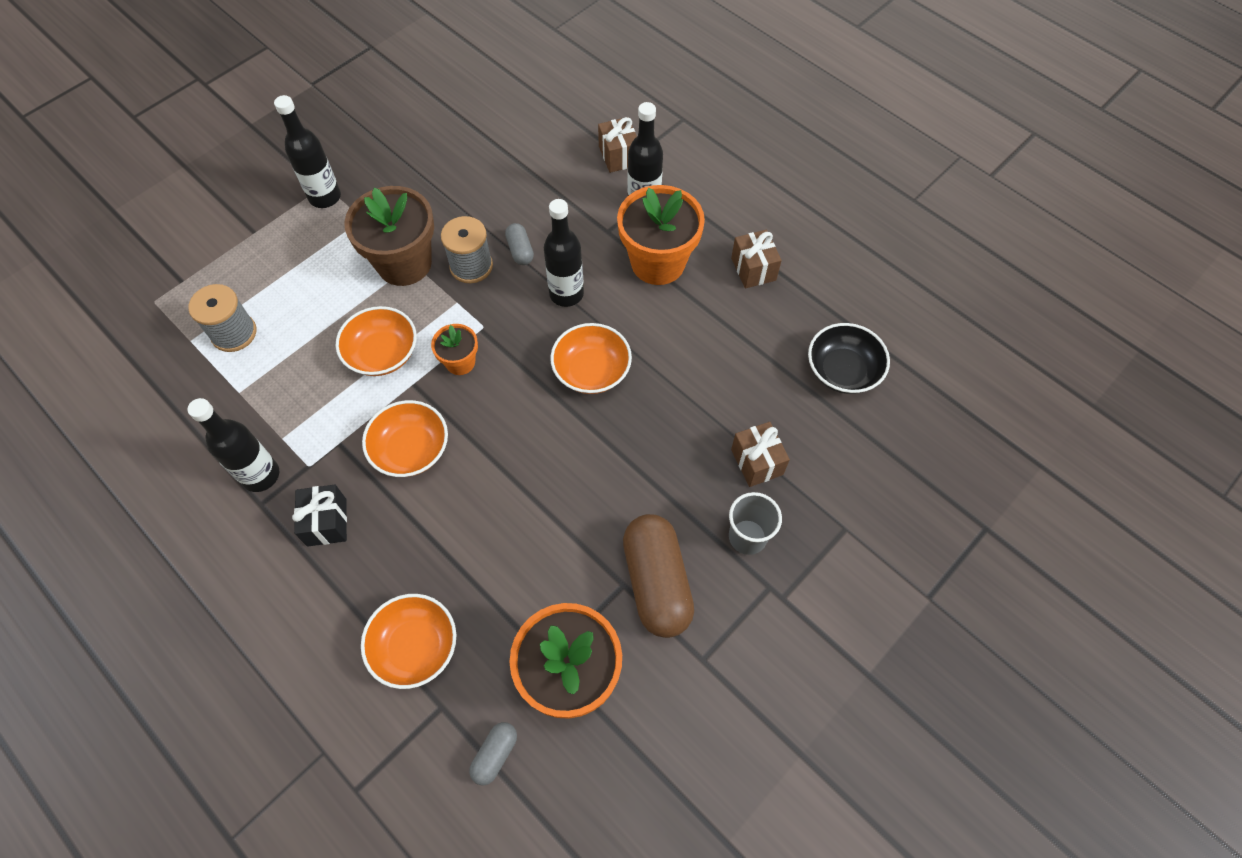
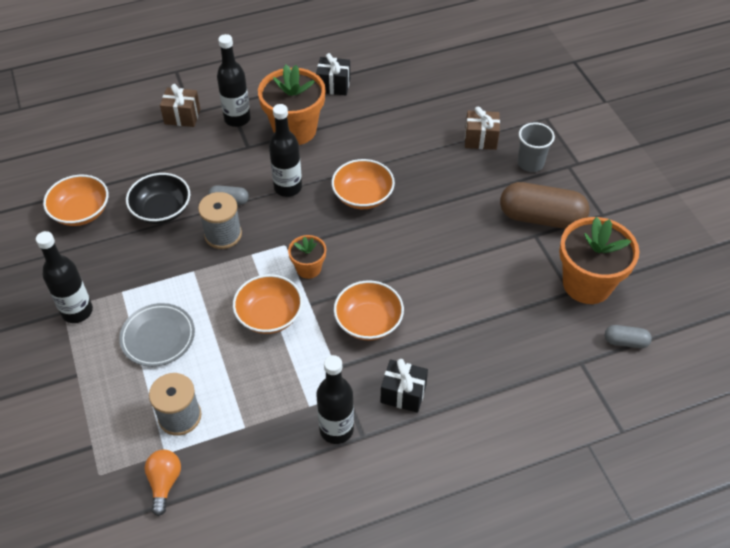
camera: 65 degrees left, 10 degrees down
(158, 355) = (164, 483): none -> orange light bulb
(319, 273) = (158, 337): none -> grey plate
(404, 263) = (190, 276): brown flower pot -> none
(415, 647) = (530, 365): orange bowl -> orange bowl (81, 212)
(495, 755) = (625, 342): grey capsule -> grey capsule turned 45 degrees counterclockwise
(753, 269) = (333, 85): brown gift -> black gift
(842, 370) = (437, 76): black bowl -> black bowl (161, 210)

